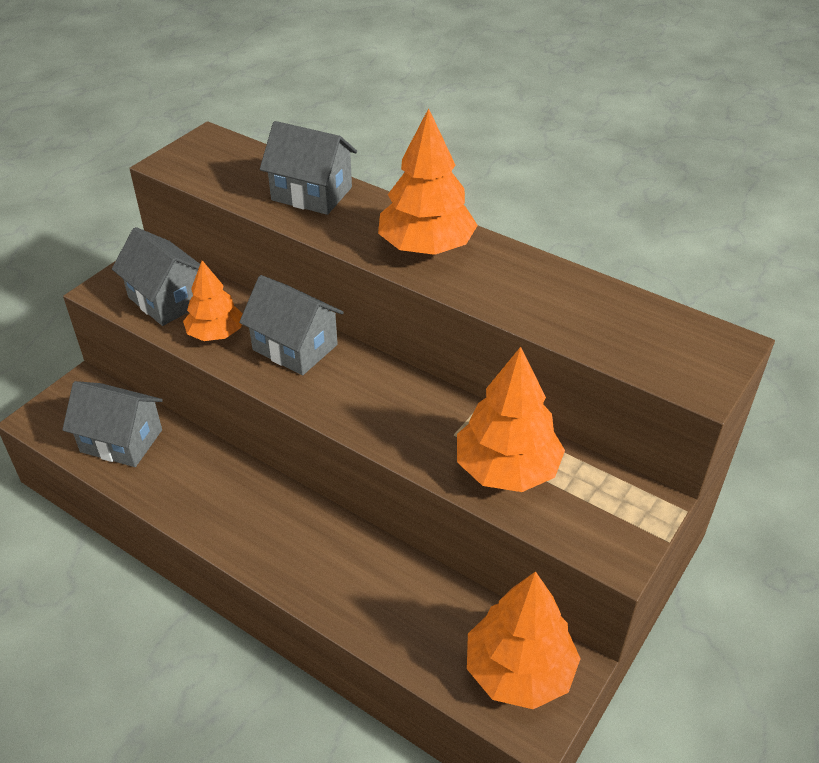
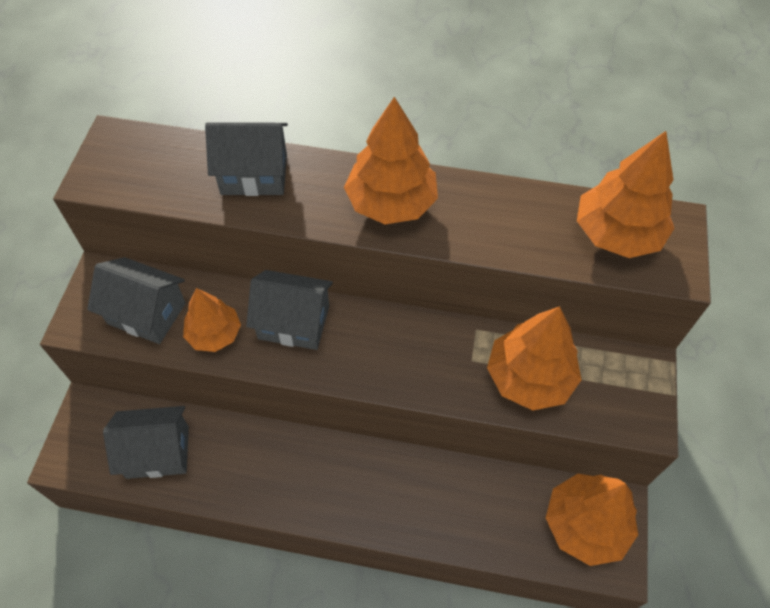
camera: 25 degrees left, 15 degrees up
(650, 334) = (617, 234): none -> orange tree

